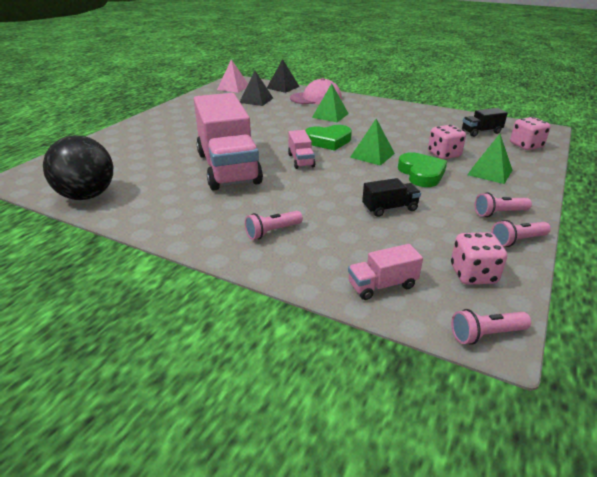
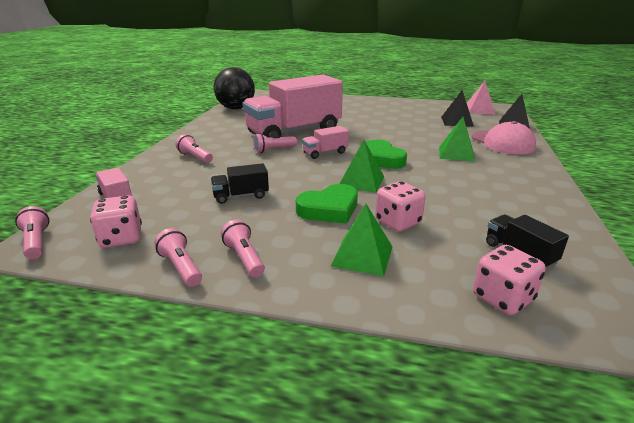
camera: 75 degrees right, 5 degrees down
(277, 184) = (273, 150): none -> pink flashlight
(389, 208) = (241, 196): black truck -> black truck turned 105 degrees clockwise

